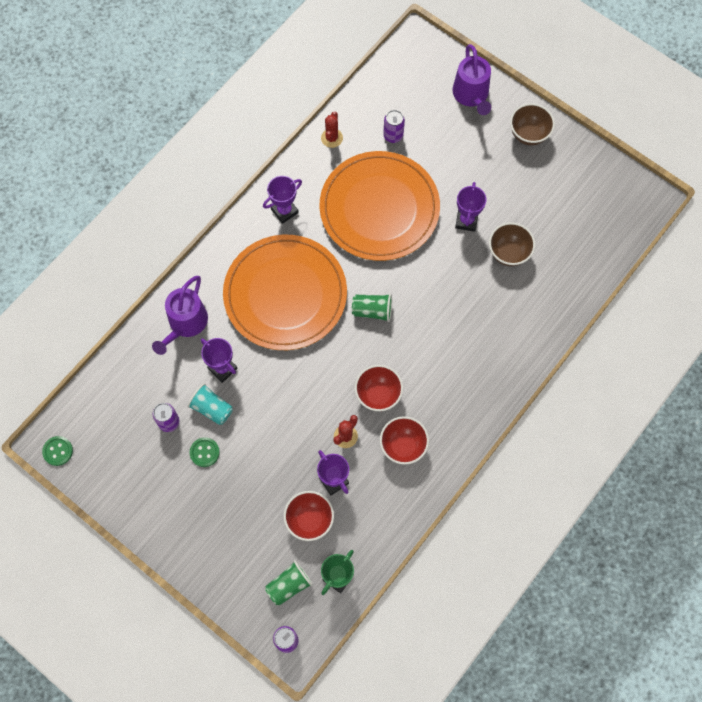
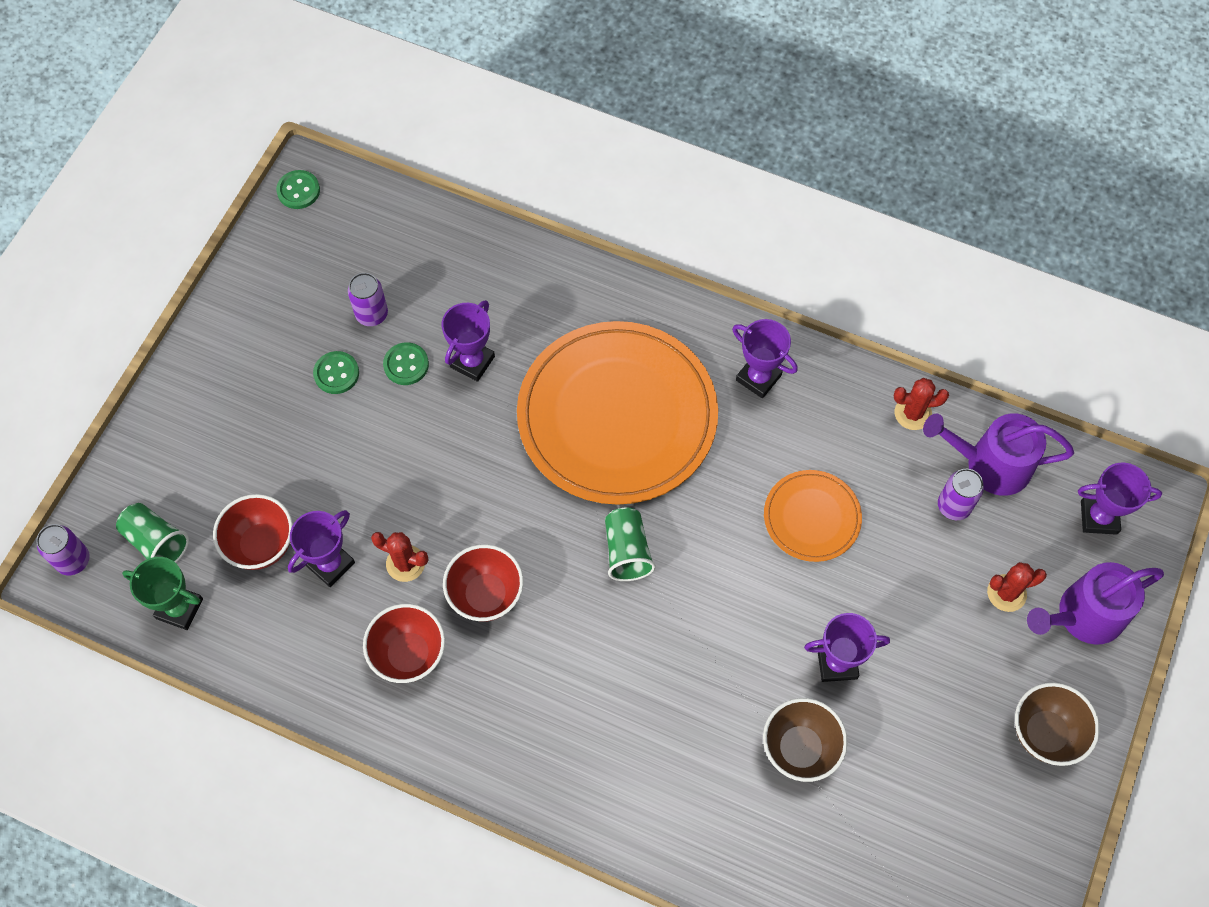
camera: 75 degrees right, 5 degrees down
(185, 324) = (530, 293): purple watering can -> purple watering can (990, 465)
(212, 408) = (406, 365): turquoise cup -> green button
(379, 208) = (812, 517): orange plate -> orange plate, size x0.47
(419, 69) = (1098, 517): none -> purple trophy
(449, 127) = (1006, 593): none -> red cactus

